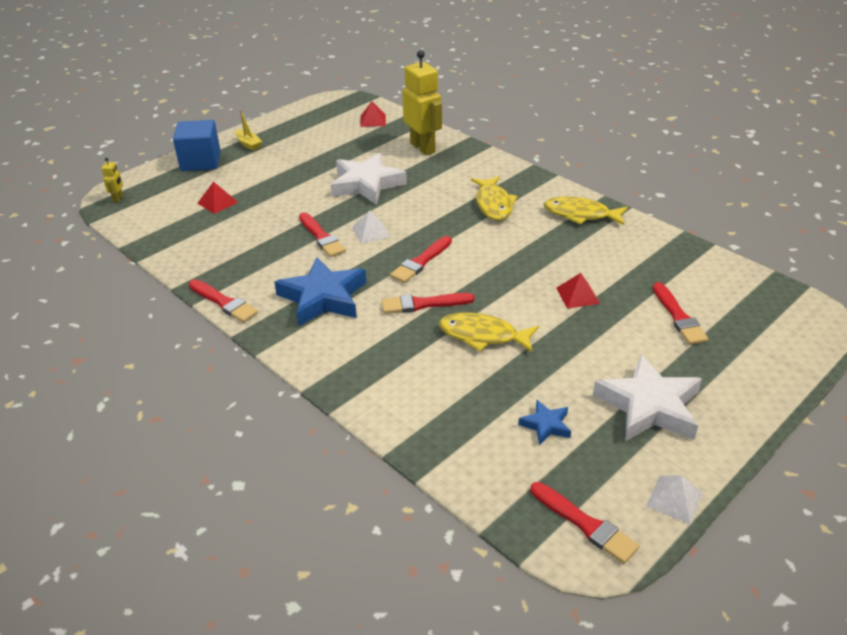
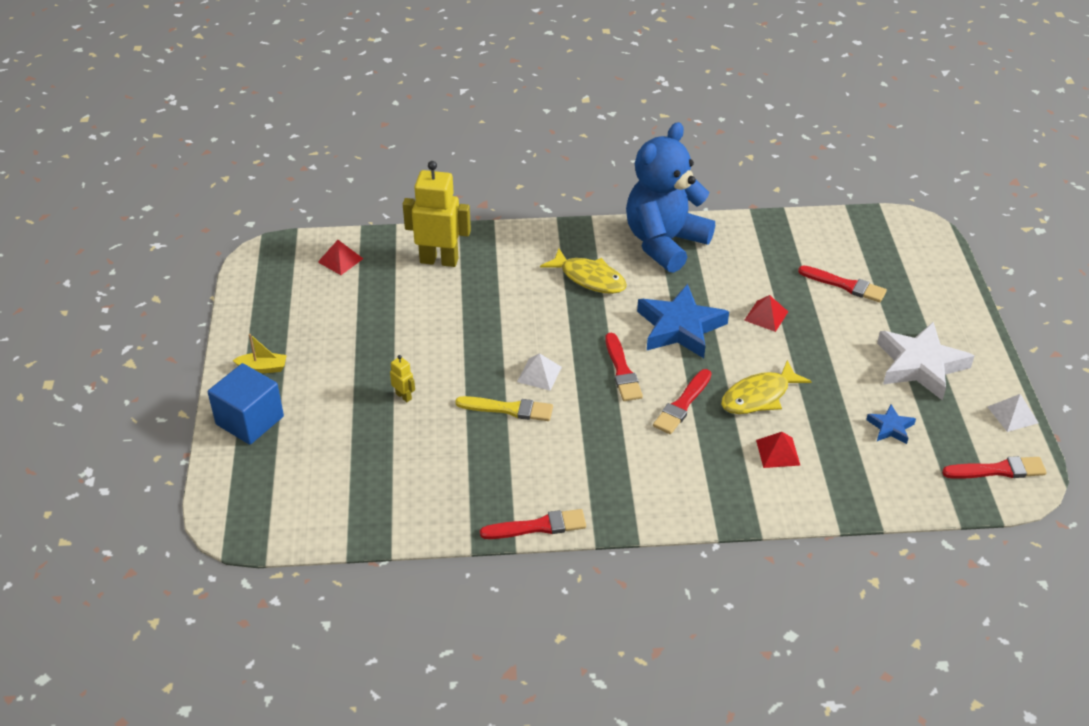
camera: 50 degrees left, 5 degrees up
(118, 198) = (242, 519): yellow robot -> yellow robot (404, 396)
(217, 202) = (353, 447): red pyramid -> red pyramid (778, 452)
(321, 237) = (509, 409): red brush -> yellow brush
(323, 297) = (605, 458): blue star -> blue star (680, 327)
(366, 184) = (455, 331): white star -> none
(580, 214) = (664, 243): yellow fish -> blue teddy bear

